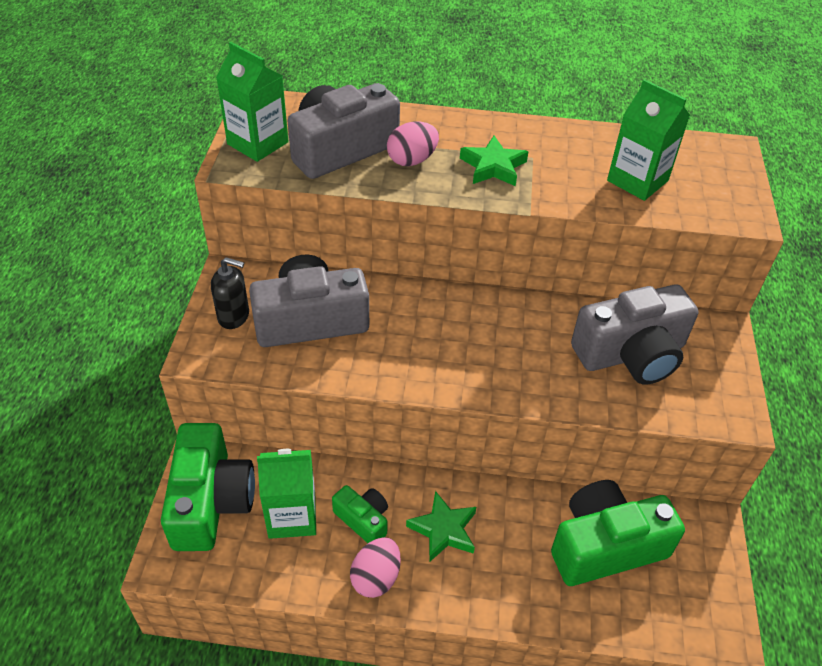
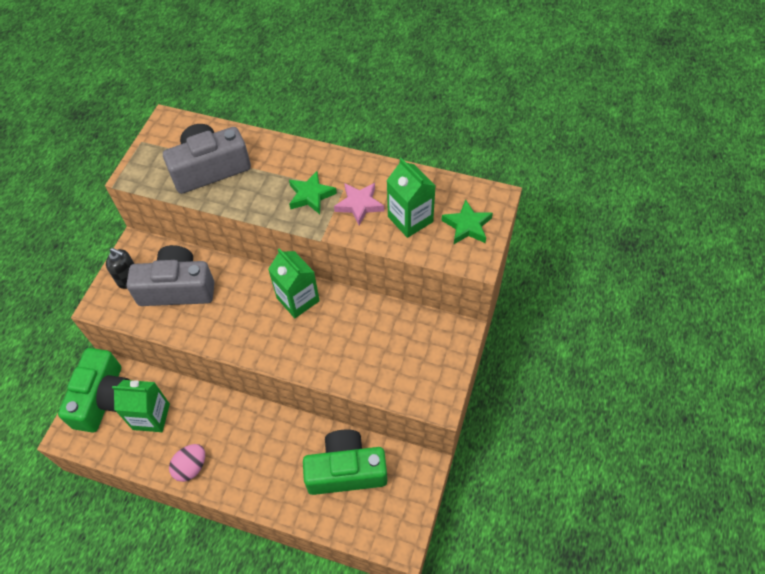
camera: 15 degrees right, 10 degrees up
(258, 143) = (155, 158): green carton -> green carton (298, 299)
(363, 520) = (195, 426): green camera -> none
(412, 160) = (255, 184): pink egg -> none
(443, 530) = (244, 442): green star -> green star (467, 226)
(563, 171) = (359, 205): none -> pink star
(631, 354) = (386, 344): grey camera -> none

